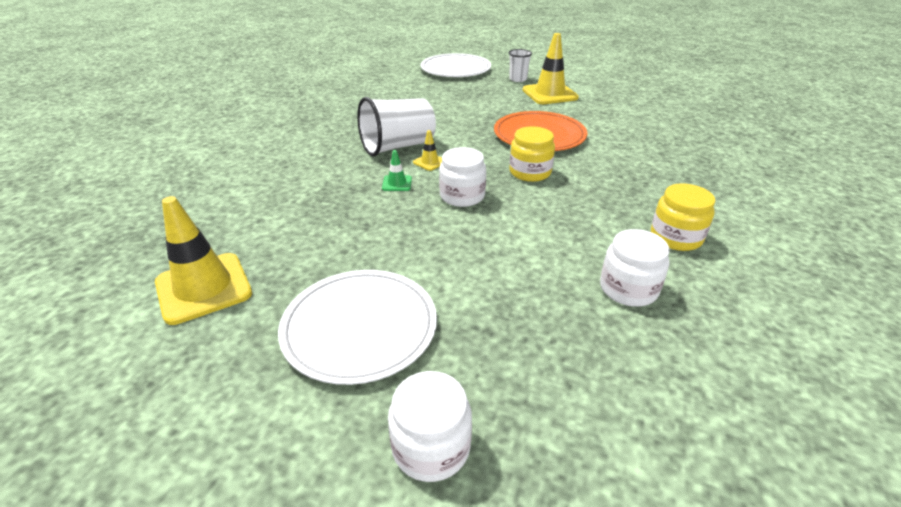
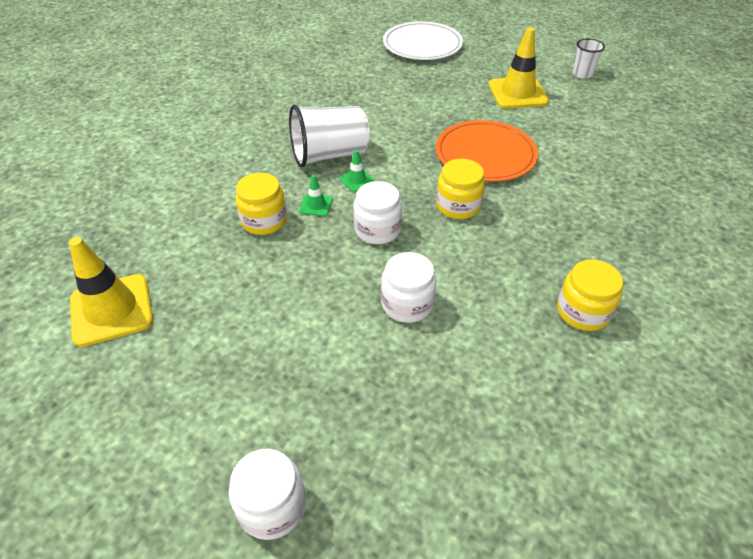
camera: 10 degrees right, 10 degrees up
(349, 199) = (264, 221): none -> yellow jar
(359, 327) = (240, 374): white plate -> none
(429, 162) = (357, 180): yellow traffic cone -> green traffic cone
(518, 79) = (488, 67): white cup -> white cup (582, 74)
(628, 289) = (508, 368): white jar -> white jar (407, 304)

